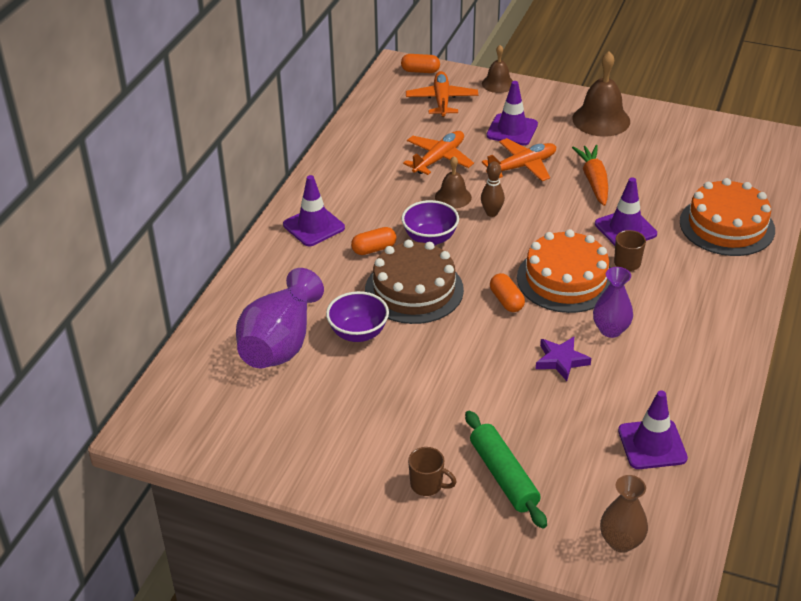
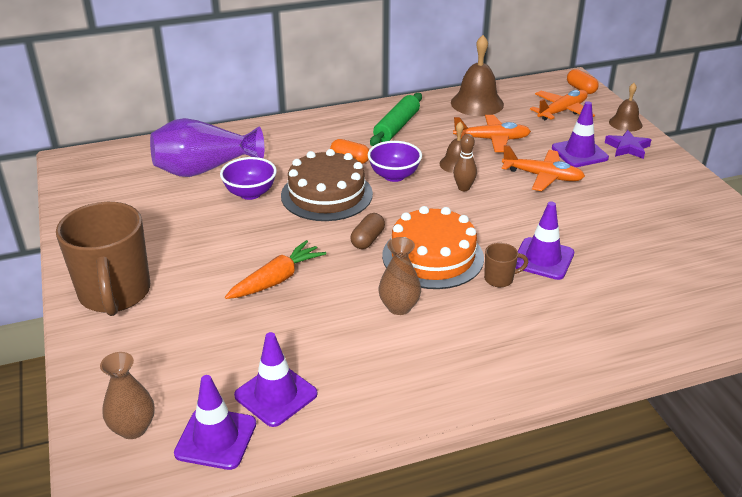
camera: 50 degrees right, 5 degrees down
(314, 226) = (342, 128): purple traffic cone -> purple traffic cone (216, 438)
(427, 485) = (115, 294): brown mug -> brown mug, size x2.40
(503, 476) = (158, 327): green rolling pin -> green rolling pin (397, 127)
(506, 301) = (367, 239): orange capsule -> brown capsule
(561, 360) = (328, 297): purple star -> purple star (627, 148)
(594, 181) = (580, 216): orange carrot -> orange carrot (276, 280)
(601, 120) = (667, 185): brown bell -> brown bell (477, 103)
(610, 330) = (399, 307): purple vase -> brown vase
(727, 226) = (637, 314): orange cake -> none

